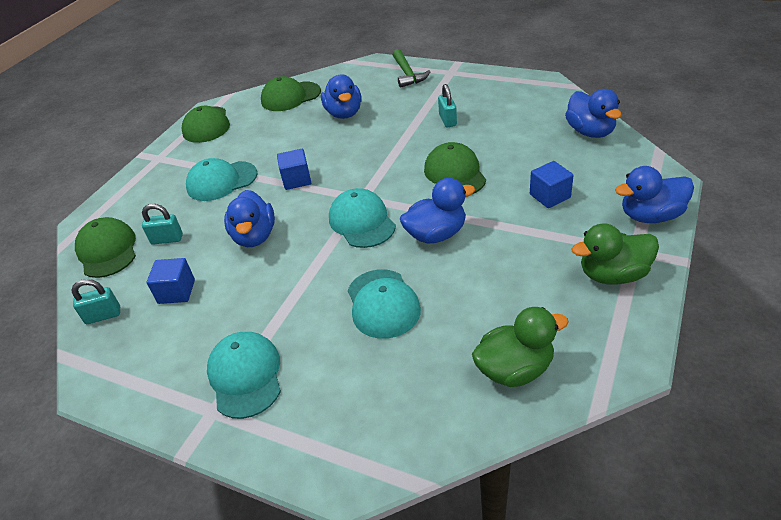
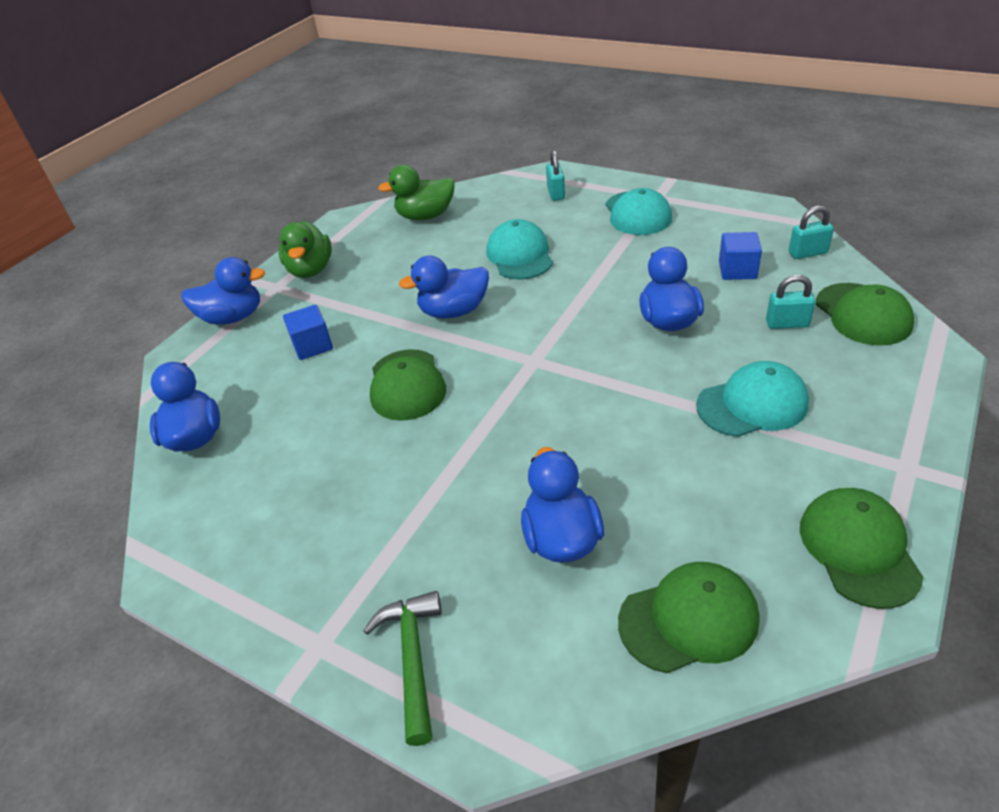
camera: 175 degrees left, 0 degrees up
(297, 180) = (630, 396): blue cube -> none
(362, 222) = (536, 330): turquoise cap -> none
(448, 120) = (379, 489): turquoise padlock -> turquoise padlock (556, 193)
(613, 274) = (311, 270): green duck -> green duck turned 90 degrees clockwise

